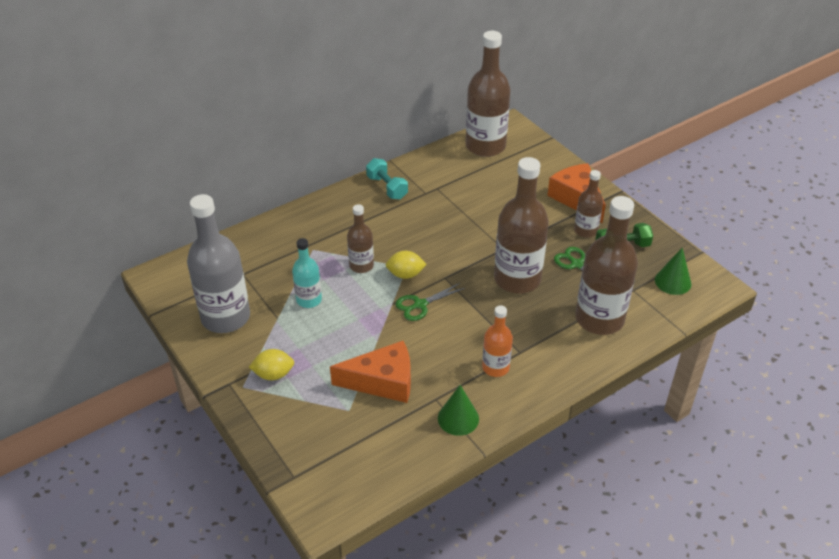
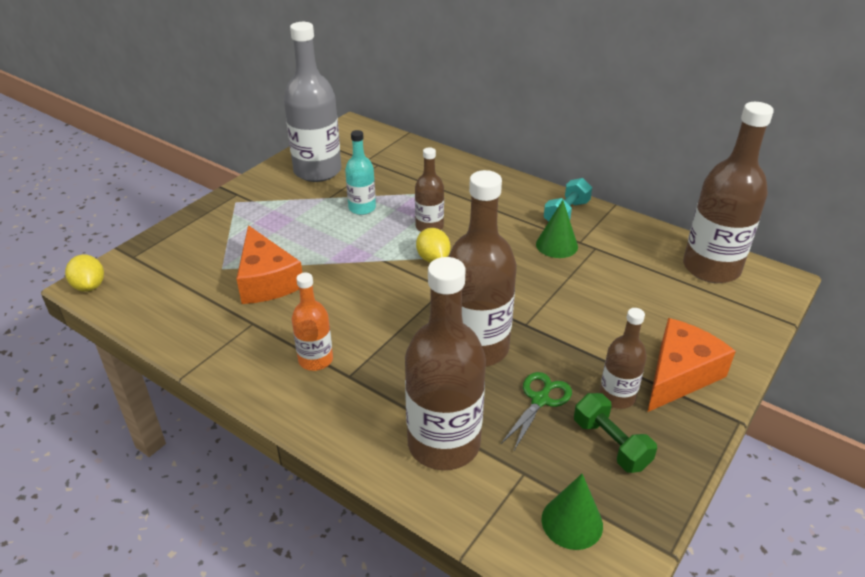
camera: 70 degrees right, 5 degrees down
(273, 374) = (255, 214): yellow lemon -> yellow lemon (89, 286)
(420, 305) = (391, 280): green scissors -> none
(458, 418) = (228, 346): green cone -> green cone (556, 245)

